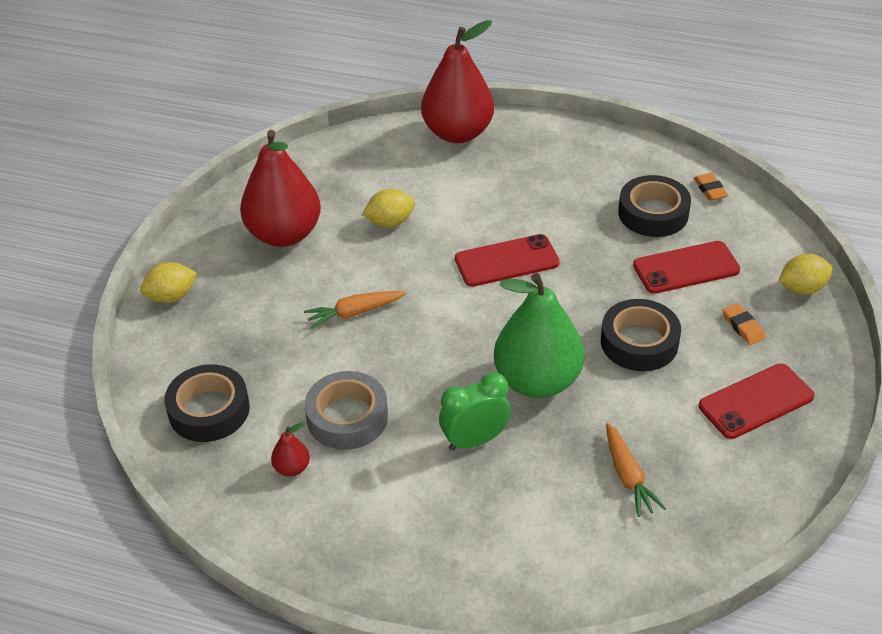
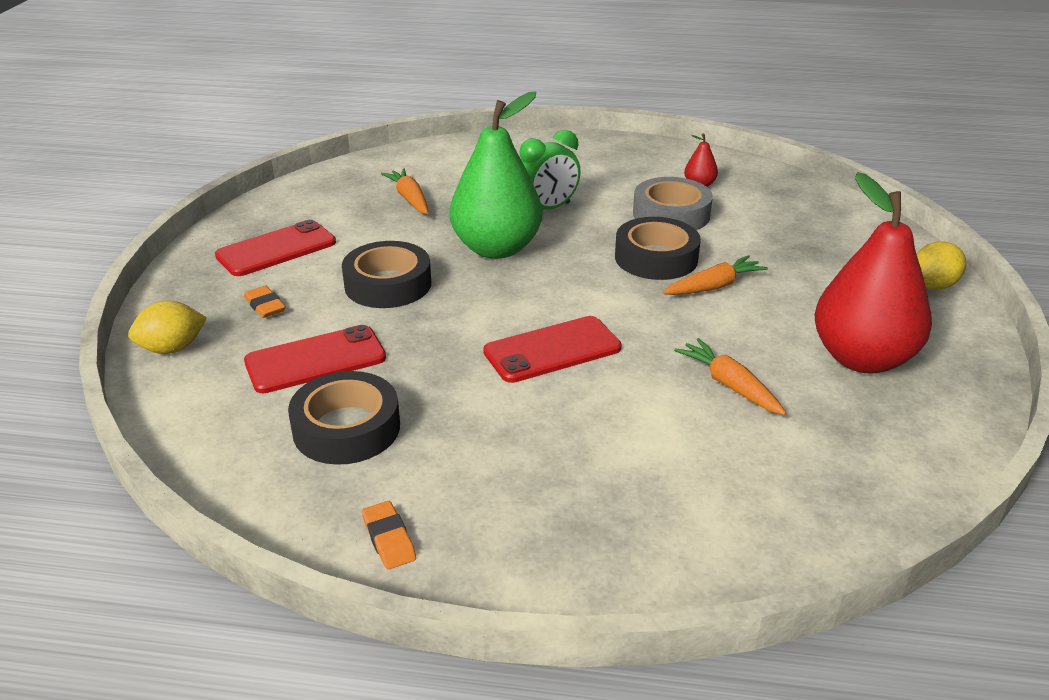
camera: 170 degrees right, 10 degrees down
(209, 410) = (801, 210): black tape -> black tape (656, 258)
(390, 222) = (729, 385): yellow lemon -> orange carrot
(458, 133) = (693, 550): red pear -> none
(710, 189) = (245, 474): orange eraser -> orange eraser (389, 539)

